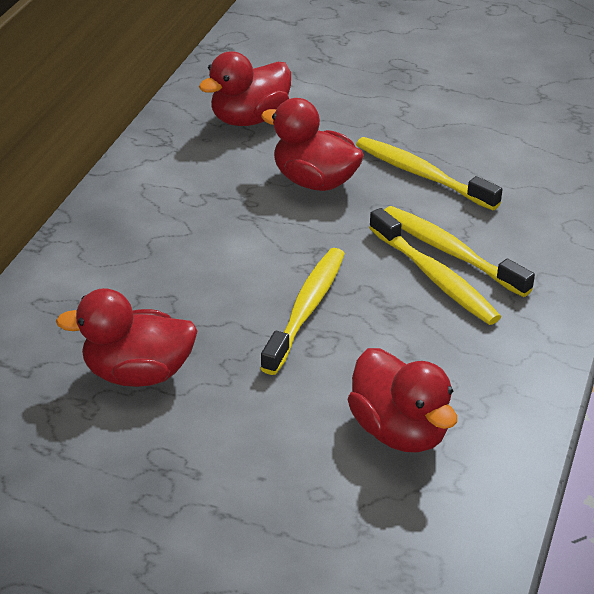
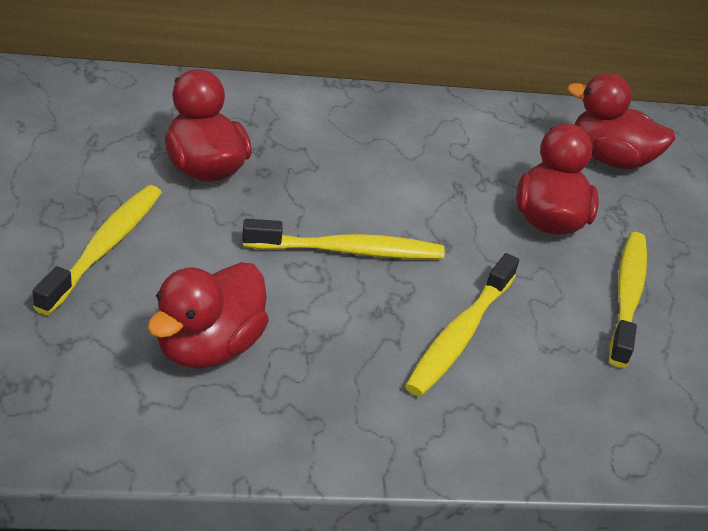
camera: 60 degrees right, 0 degrees up
(450, 251) = (511, 340): yellow toothbrush -> yellow toothbrush (105, 247)

